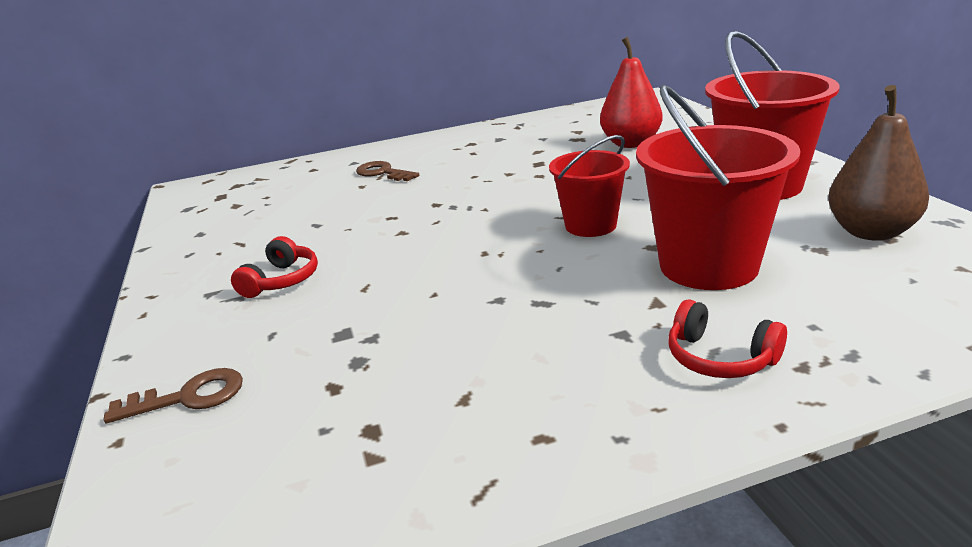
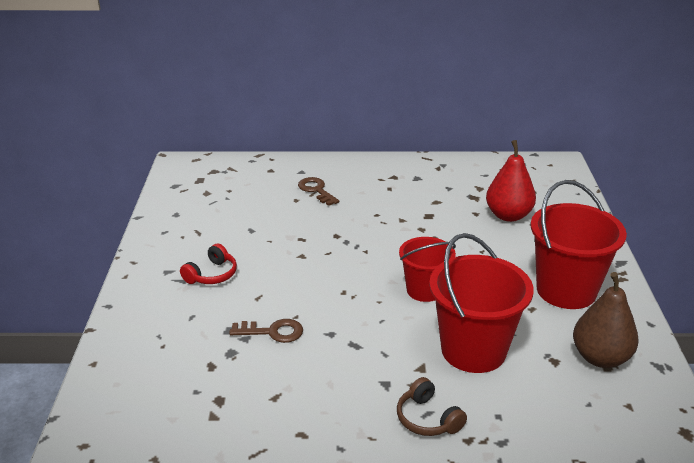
camera: 15 degrees right, 5 degrees up
(188, 397) = (135, 346): brown key -> brown key (273, 332)
(720, 358) = (427, 419): red headphones -> brown headphones

